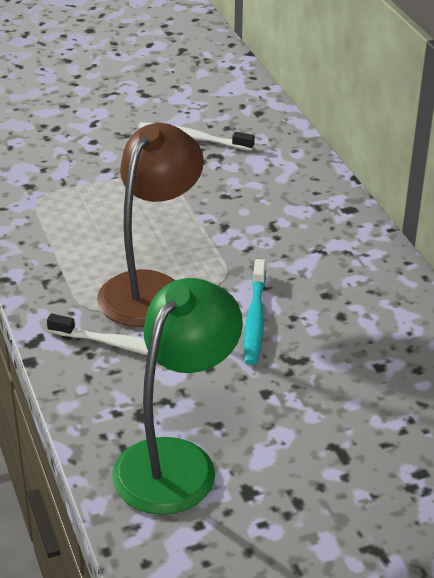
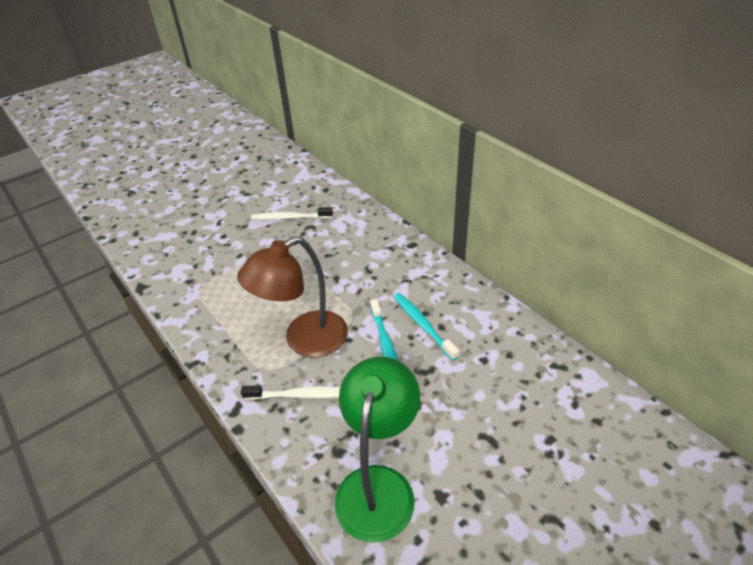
camera: 15 degrees left, 5 degrees up
(151, 288) = (304, 340): brown lamp -> brown lamp turned 135 degrees counterclockwise
(316, 308) = (423, 325): none -> turquoise toothbrush

